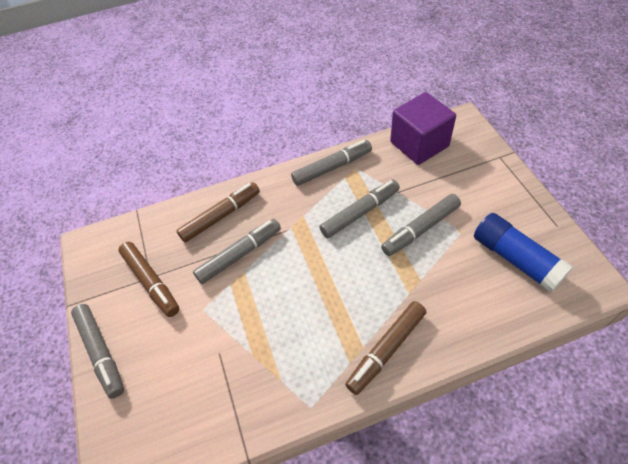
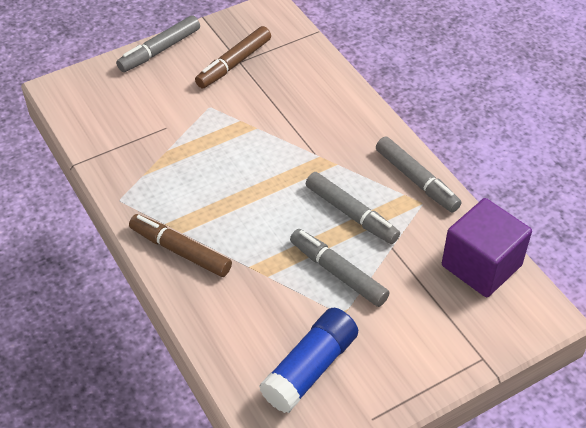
camera: 75 degrees right, 5 degrees down
(221, 216) = (322, 96): brown marker -> none
(239, 254) = (276, 120): grey marker -> none

